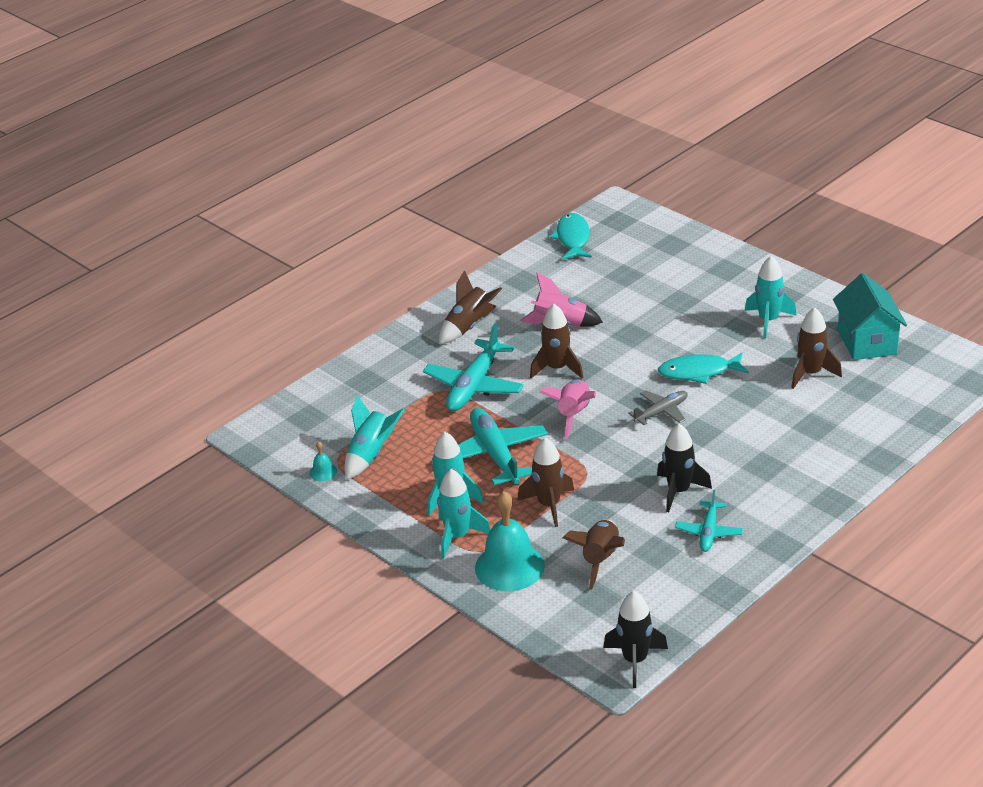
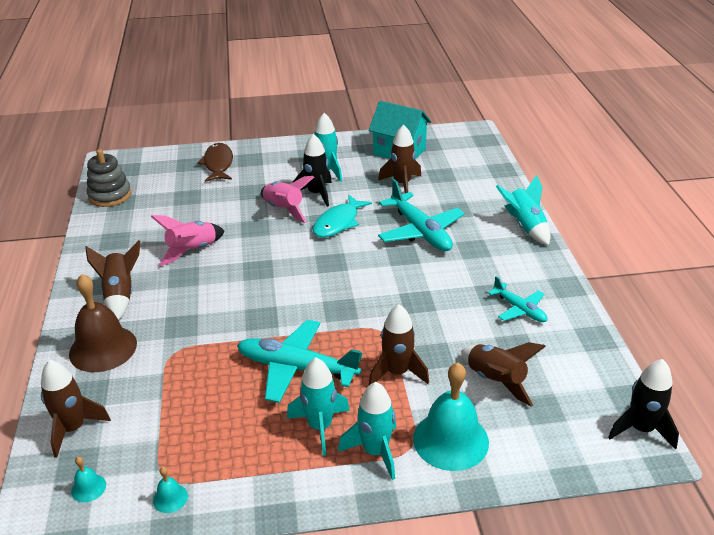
camera: 55 degrees left, 0 degrees up
(295, 435) = (88, 488): none -> turquoise bell
(371, 455) = (193, 447): turquoise rocket -> turquoise rocket (525, 226)
(409, 357) = (103, 348): none -> brown bell
(474, 385) = (195, 332): turquoise plane -> turquoise plane (420, 231)
(557, 368) = (240, 279): brown rocket -> brown rocket (73, 428)
(573, 238) = (110, 195): turquoise fish -> grey stacking toy
(573, 414) = (305, 300): pink rocket -> pink rocket (284, 209)
(661, 412) = (358, 260): grey plane -> none
(679, 491) = (457, 298): black rocket -> black rocket (316, 194)
(693, 258) = (218, 164): none -> brown fish

